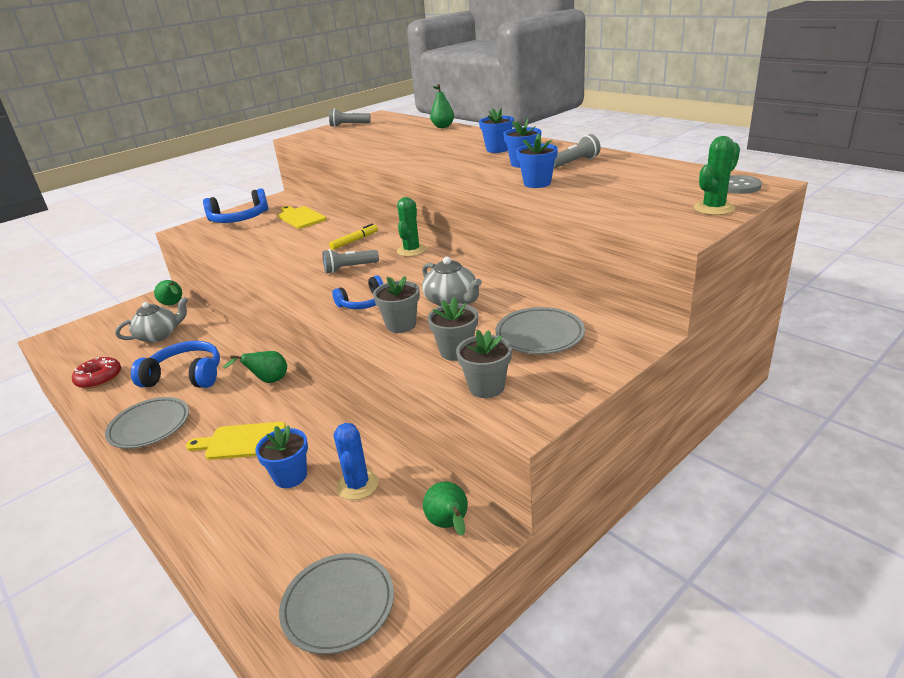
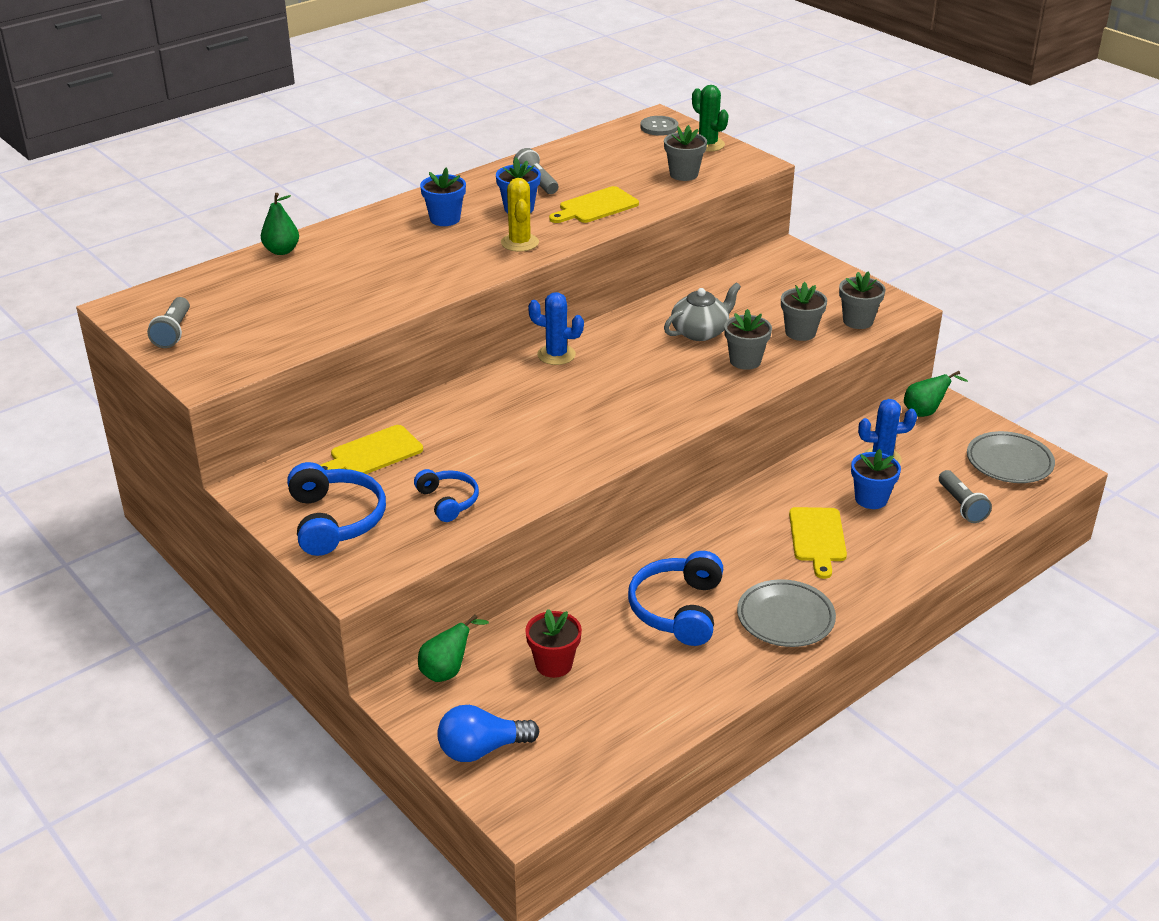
camera: 90 degrees left, 5 degrees up
(99, 378) = (667, 700): red donut -> none
(105, 322) = (482, 749): none -> blue light bulb
(159, 335) = (554, 664): grey teapot -> red flower pot
(268, 381) = (703, 533): green pear -> none
(349, 268) = (592, 398): grey flashlight -> grey flashlight (961, 505)
(354, 241) = (501, 398): yellow marker -> none
(363, 303) = (690, 384): blue headphones -> blue headphones (448, 501)
(411, 250) = (556, 355): green cactus -> blue cactus
(464, 170) = (519, 243): none -> yellow cactus
(537, 183) = (595, 206): blue flower pot -> yellow cutting board
(539, 335) = (778, 292): grey plate -> none
(627, 205) = (683, 174): none -> grey flower pot

